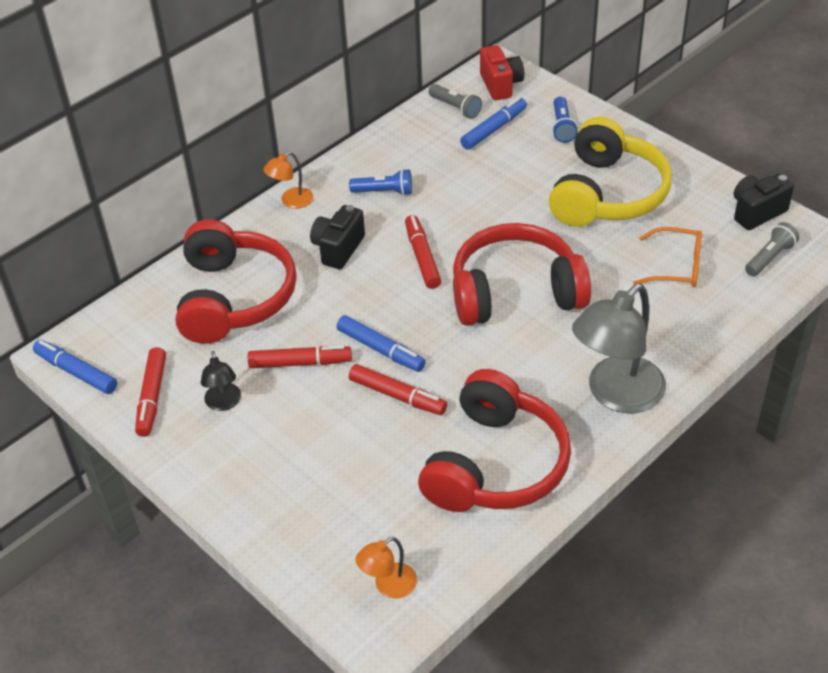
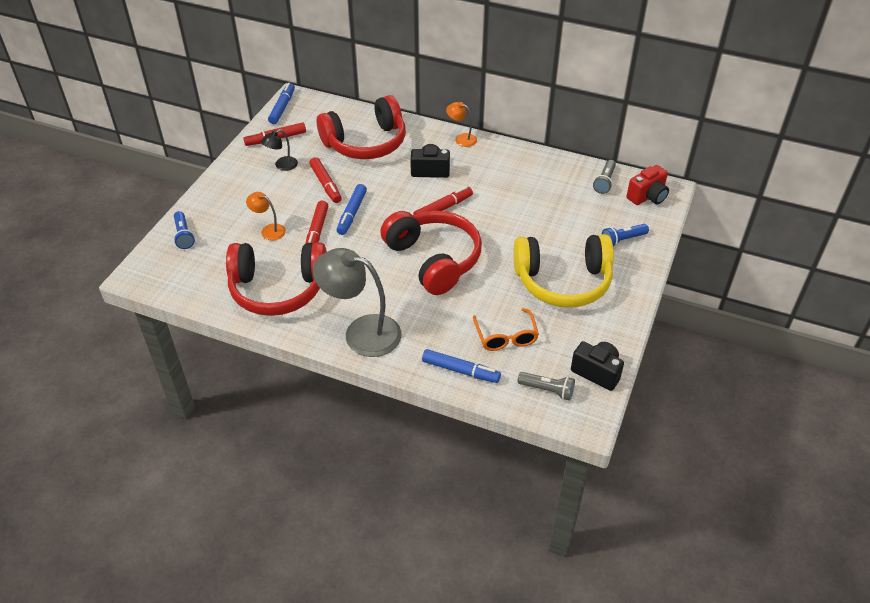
camera: 65 degrees right, 0 degrees up
(384, 192) = (495, 174): blue flashlight -> blue flashlight (184, 236)
(388, 586) = (172, 268): orange lamp -> orange lamp (268, 230)
(494, 129) = (594, 206): blue marker -> blue marker (460, 370)

